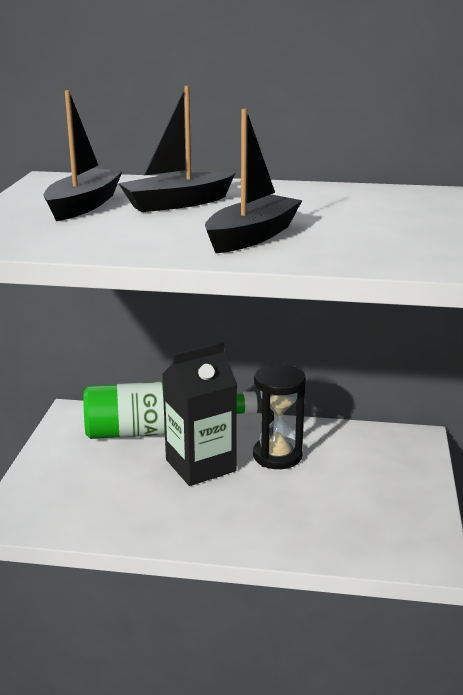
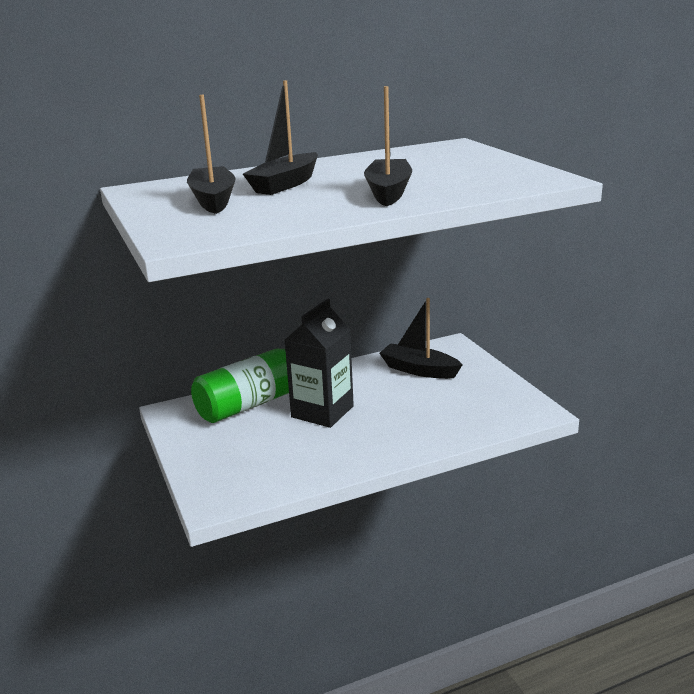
camera: 30 degrees left, 0 degrees up
(277, 456) = (371, 387): black hourglass -> none
(348, 455) = (419, 370): none -> black boat

